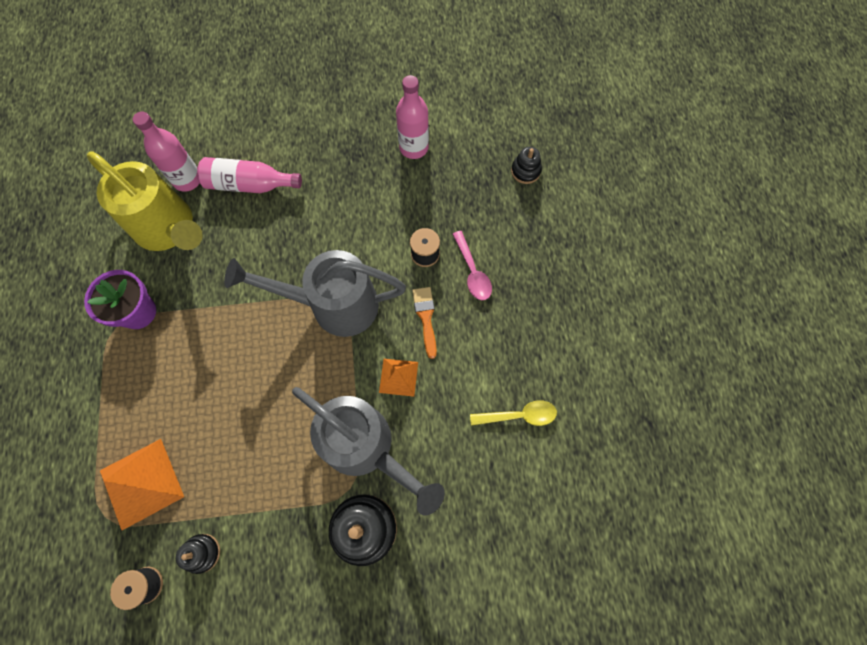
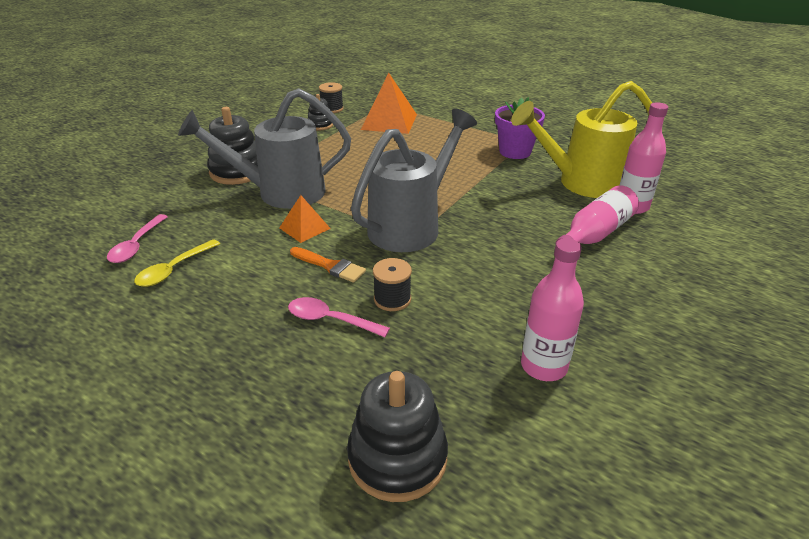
camera: 130 degrees right, 35 degrees down
(523, 477) = (136, 245): none -> pink spoon
(525, 171) = (397, 458): black stacking toy -> black stacking toy, size x1.83

